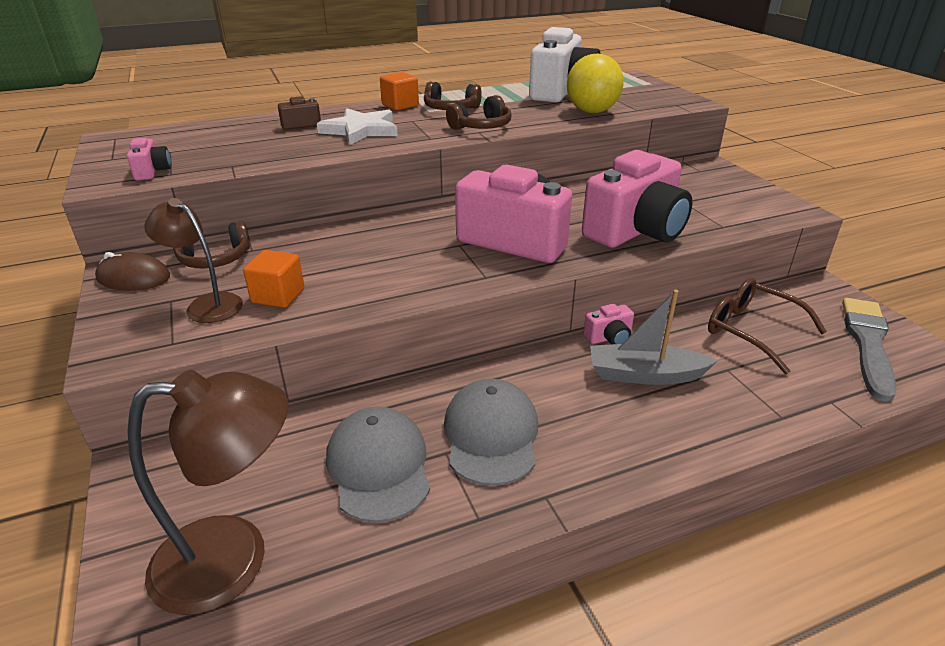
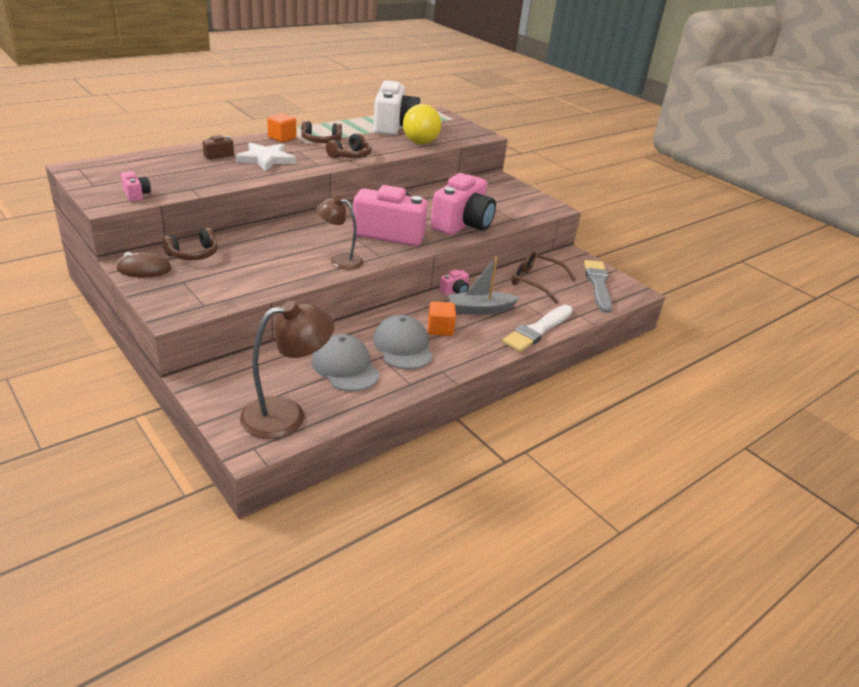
camera: 20 degrees left, 0 degrees up
(206, 304) = (210, 282): brown lamp -> brown lamp (340, 260)
(278, 296) = (254, 275): orange cube -> orange cube (440, 329)
(744, 426) = (537, 330): none -> white brush

